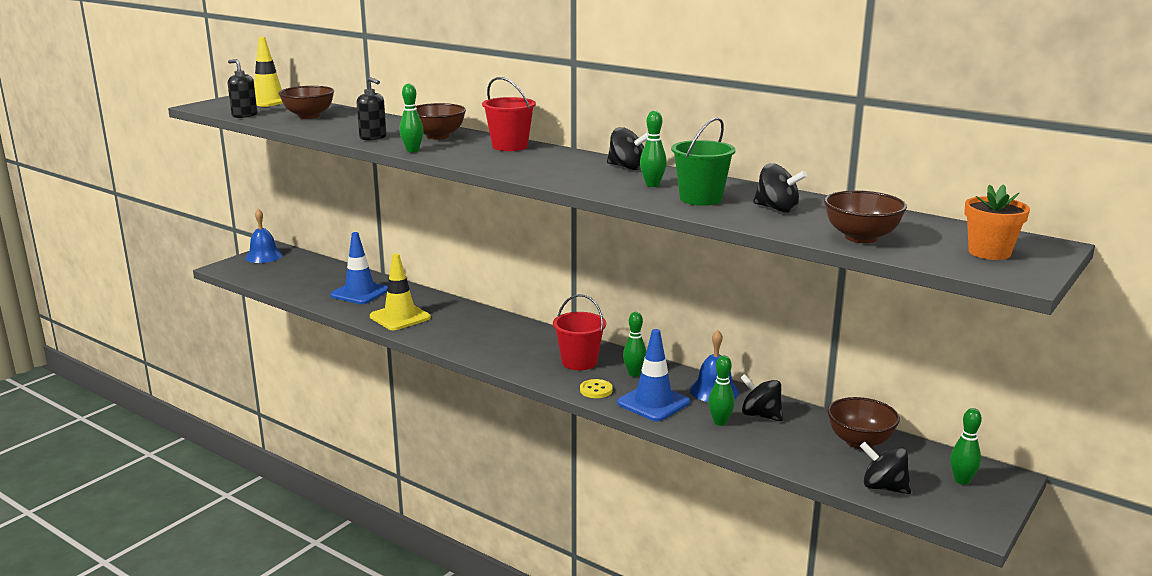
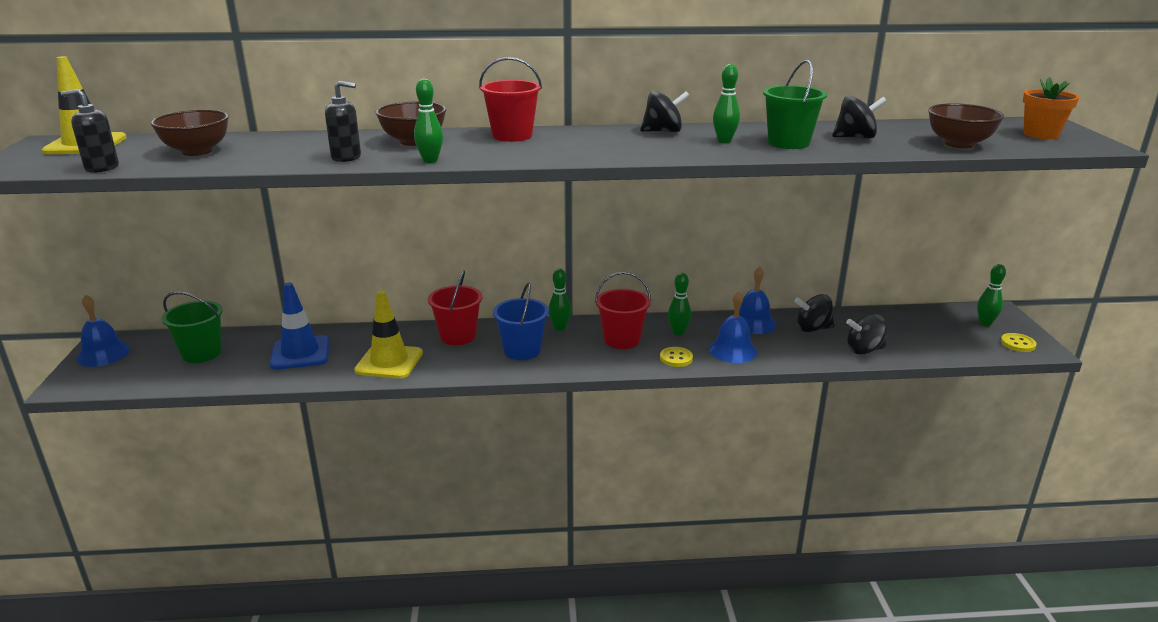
camera: 40 degrees left, 5 degrees up
(310, 273) = (201, 353): none -> green bucket
(470, 317) = (458, 336): none -> red bucket
(494, 342) = (522, 351): none -> blue bucket
(653, 403) = (732, 350): blue traffic cone -> blue bell
(720, 422) = (799, 345): green bowling pin -> green bowling pin (560, 328)
(859, 442) = (896, 322): brown bowl -> none
(883, 487) = (961, 347): black spinning top -> black spinning top (864, 350)
(958, 510) = (1017, 344): none -> yellow button

